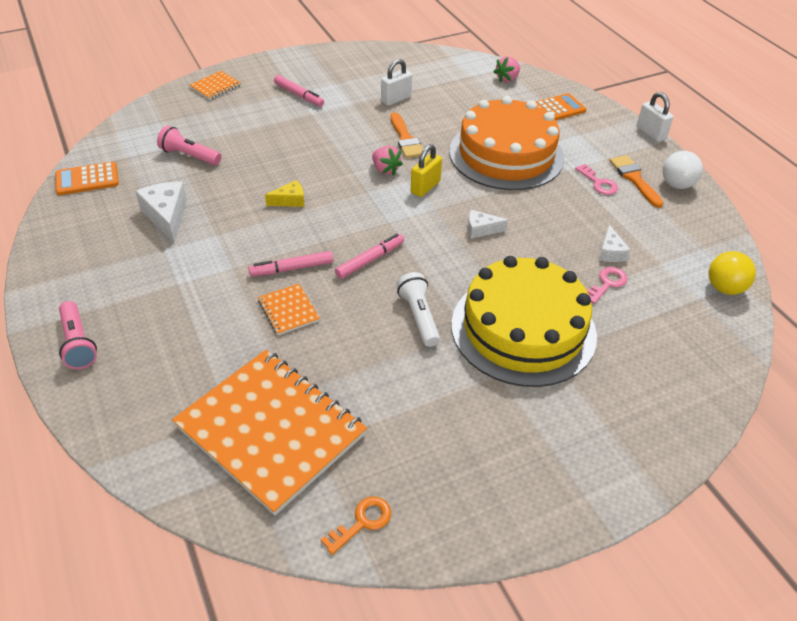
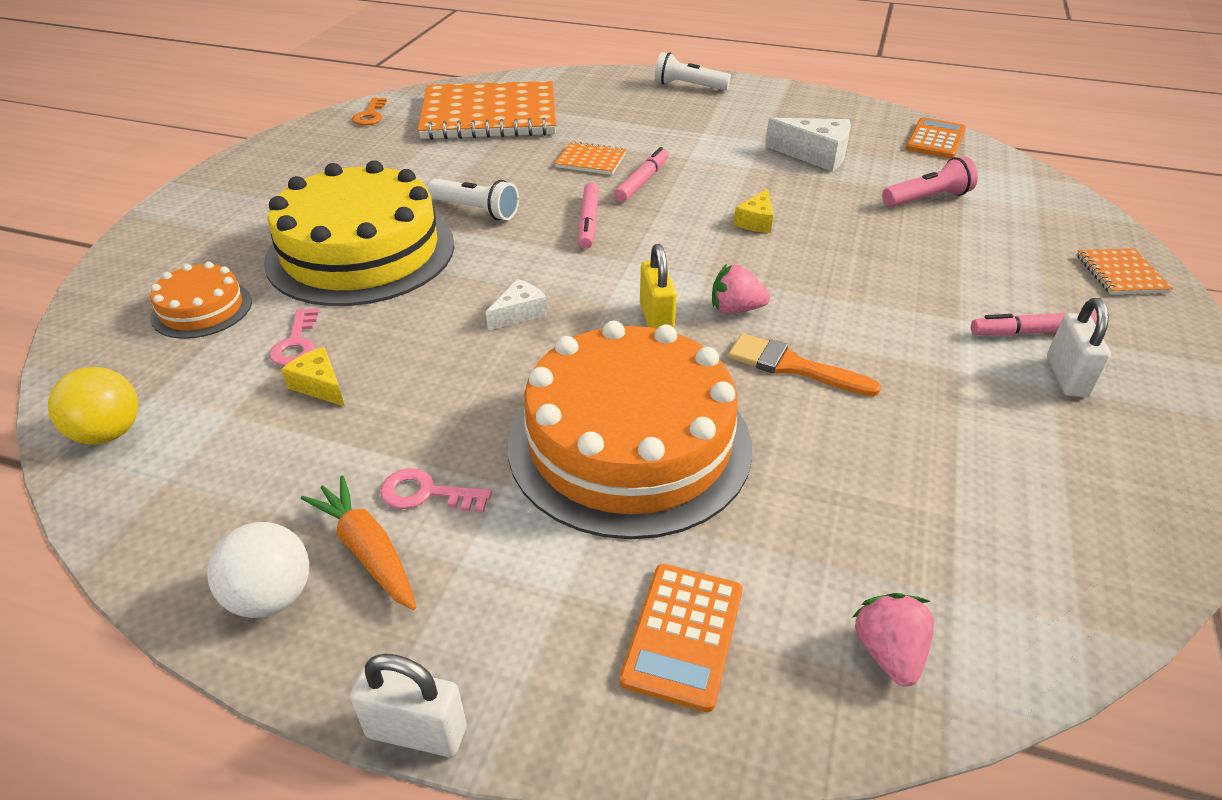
camera: 135 degrees right, 5 degrees down
(78, 343) = (688, 86): pink flashlight -> white flashlight
(396, 99) = (933, 424): white padlock -> white padlock (1066, 377)
(610, 252) = (319, 385): white cheese -> yellow cheese
(634, 179) = (367, 550): orange brush -> orange carrot
(648, 344) = (202, 309): none -> orange cake

